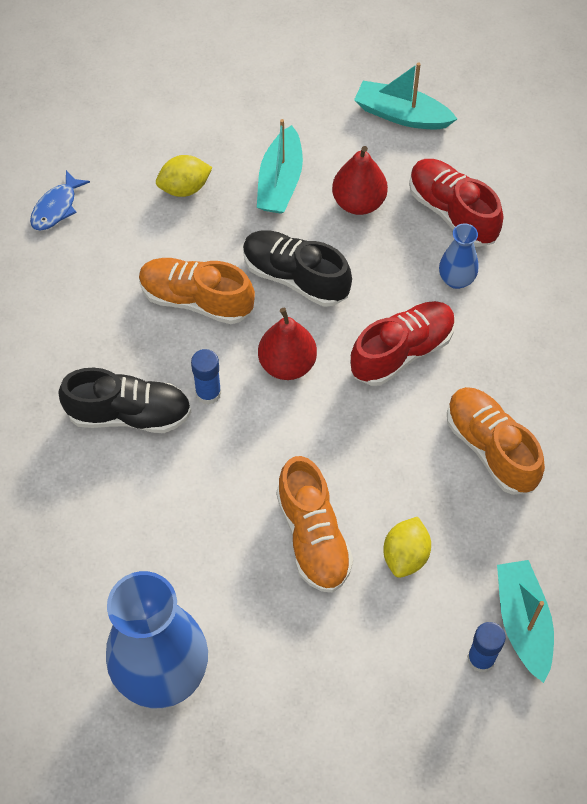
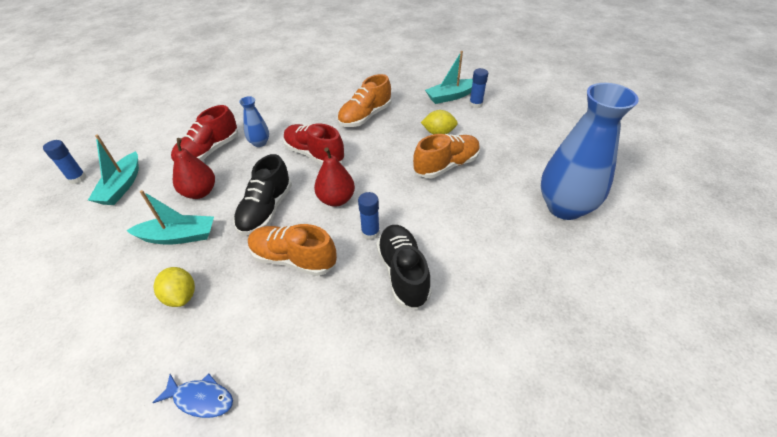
camera: 105 degrees left, 15 degrees down
(196, 300) = (293, 259): orange shoe -> orange shoe turned 105 degrees clockwise
(435, 65) = (77, 178): none -> blue glue stick

